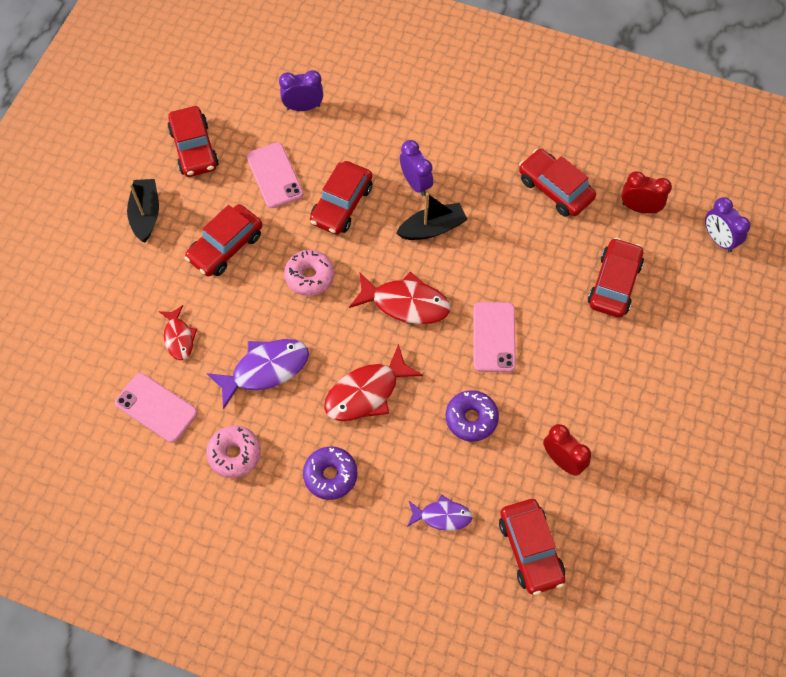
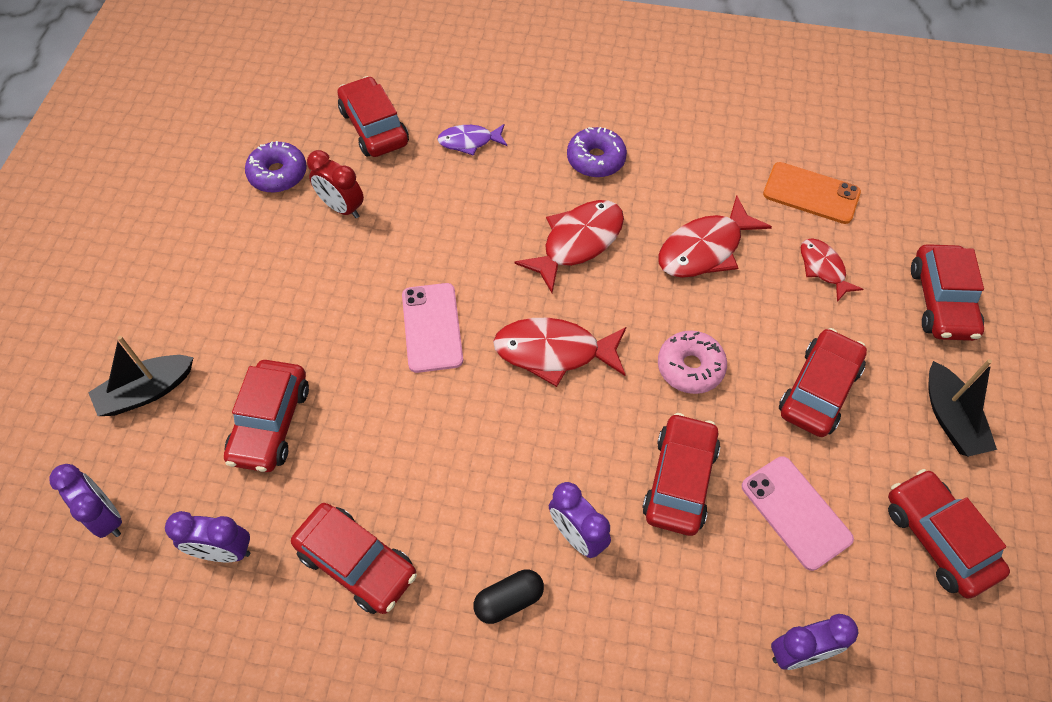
camera: 170 degrees right, 5 degrees down
(103, 296) = (941, 301): none -> red car
(156, 408) = (811, 193): pink phone -> orange phone
(234, 454) = (705, 163): pink donut -> none
(265, 370) = (705, 249): purple fish -> red fish
(432, 228) = (538, 465): black boat -> black boat (146, 392)
(464, 156) = (509, 600): none -> black capsule
(471, 418) = (450, 233): purple donut -> purple donut (278, 174)
(639, 208) = (223, 551): red clock -> purple clock

